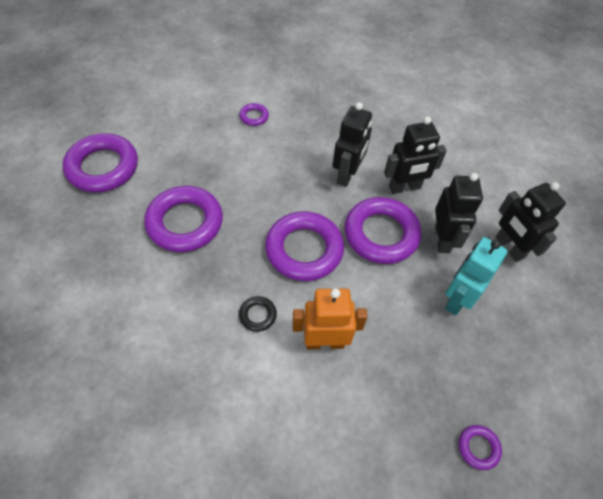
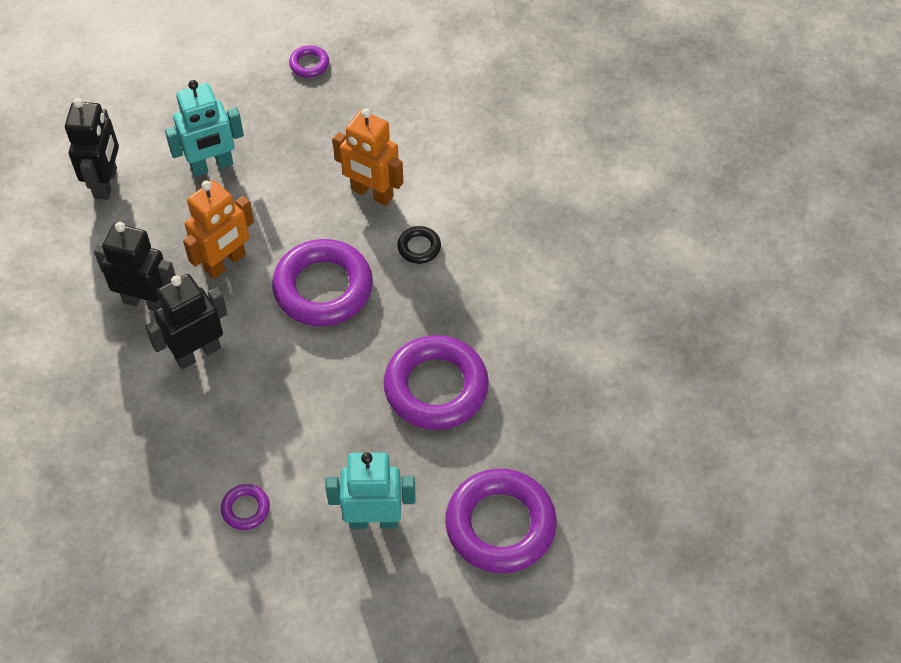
camera: 145 degrees left, 0 degrees up
(180, 140) = (374, 520): none -> turquoise robot
(381, 234) = (225, 263): purple ring -> orange robot
(442, 239) = (165, 225): black robot -> none

